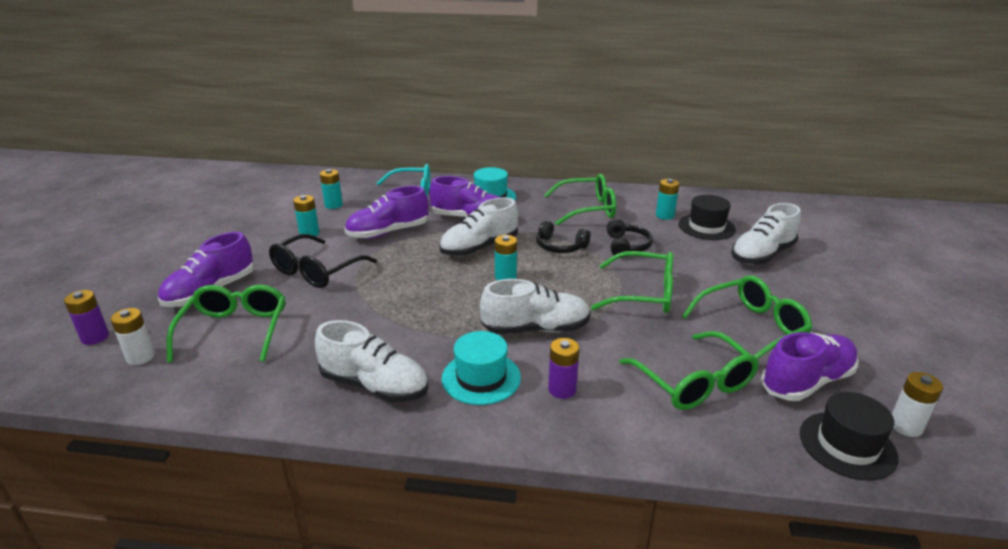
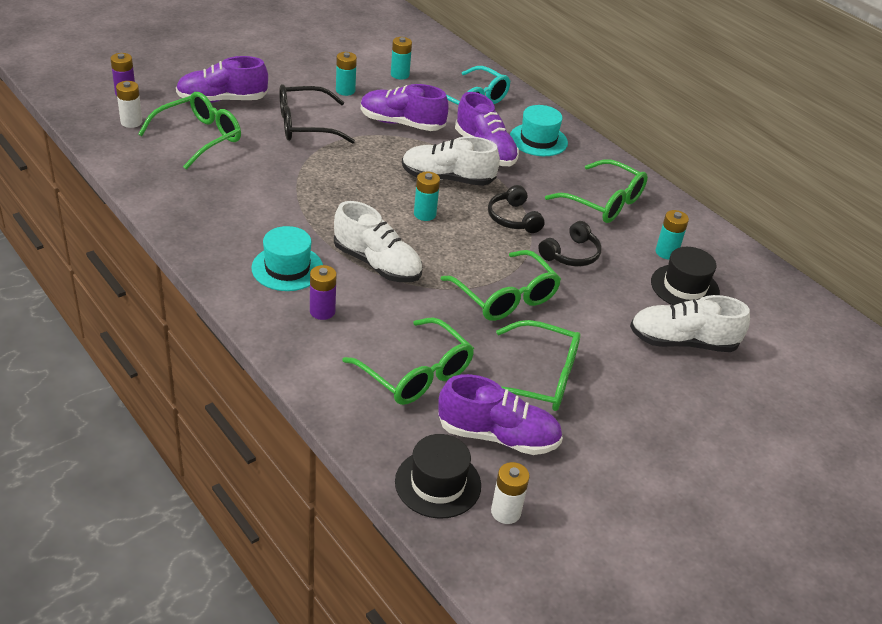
camera: 40 degrees right, 10 degrees up
(374, 385) = (221, 227): white shoe -> none
(693, 382) = (415, 373): green glasses -> green glasses turned 60 degrees counterclockwise

